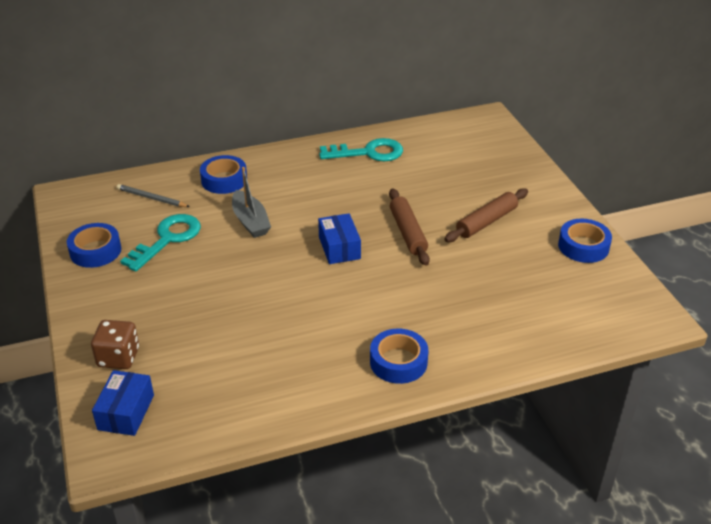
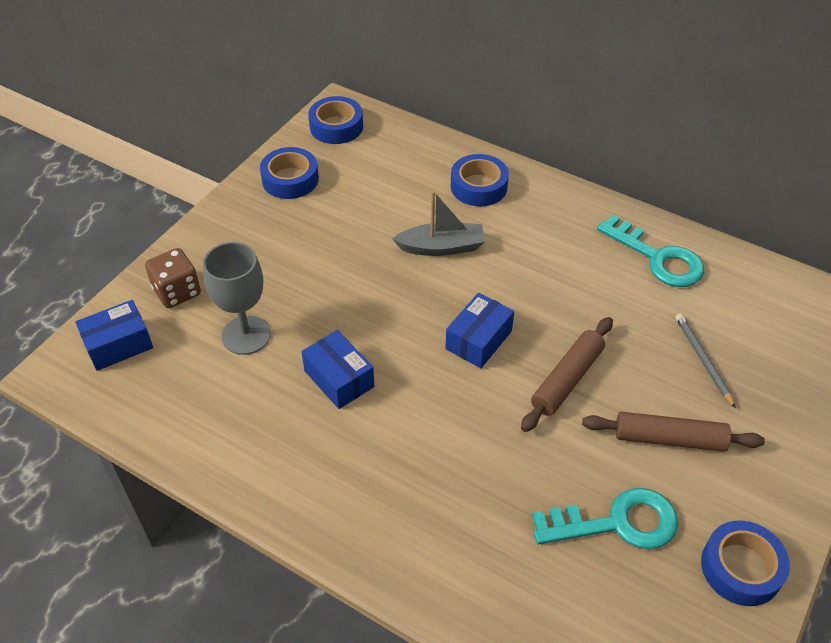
camera: 50 degrees right, 10 degrees up
(151, 198) = (396, 160): grey pencil -> grey pencil (703, 360)
(167, 239) = (354, 211): turquoise key -> turquoise key (617, 523)
(204, 343) = (246, 335): none -> grey goblet
(250, 221) = (441, 247): grey boat -> grey boat turned 120 degrees counterclockwise
(295, 320) = (339, 379): none -> blue box
(398, 362) = (360, 505): blue tape -> blue tape (336, 126)

